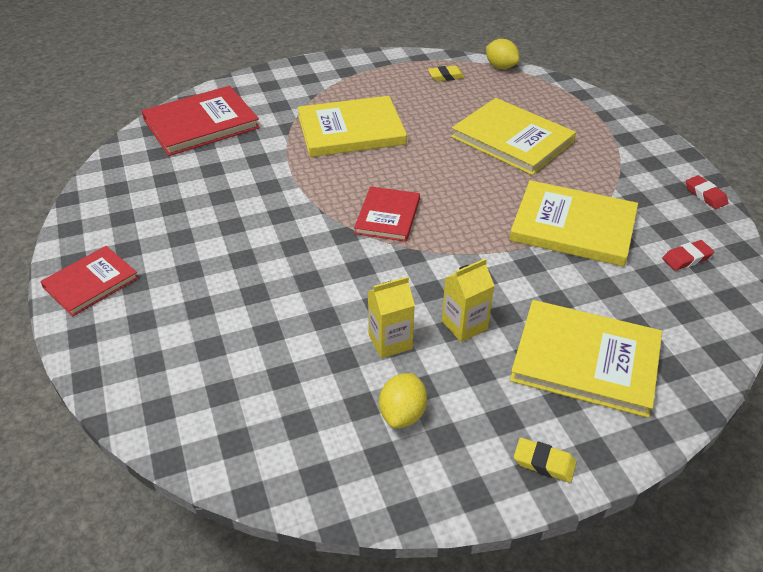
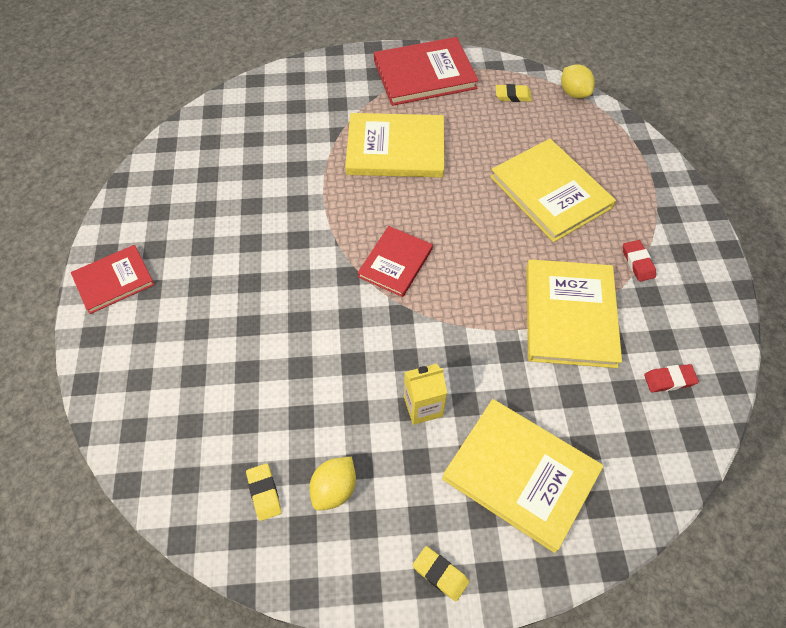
camera: 15 degrees right, 15 degrees up
(201, 124) = (258, 113): red book -> red book (424, 74)
(328, 434) = (264, 493): none -> yellow eraser
(390, 341) = (350, 408): yellow carton -> none
(573, 226) = (570, 315): yellow book -> yellow book turned 60 degrees clockwise
(705, 195) = (722, 305): red eraser -> red eraser (637, 263)

